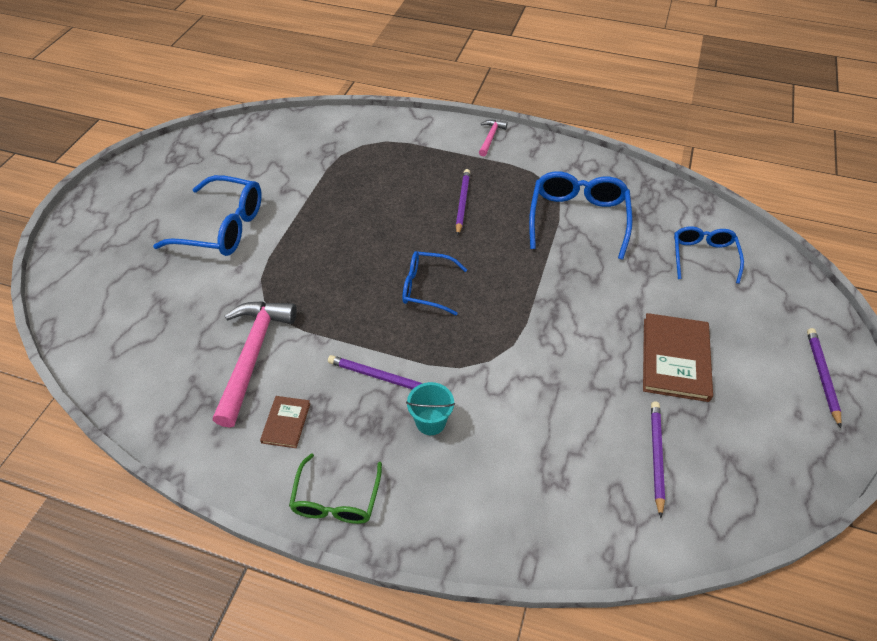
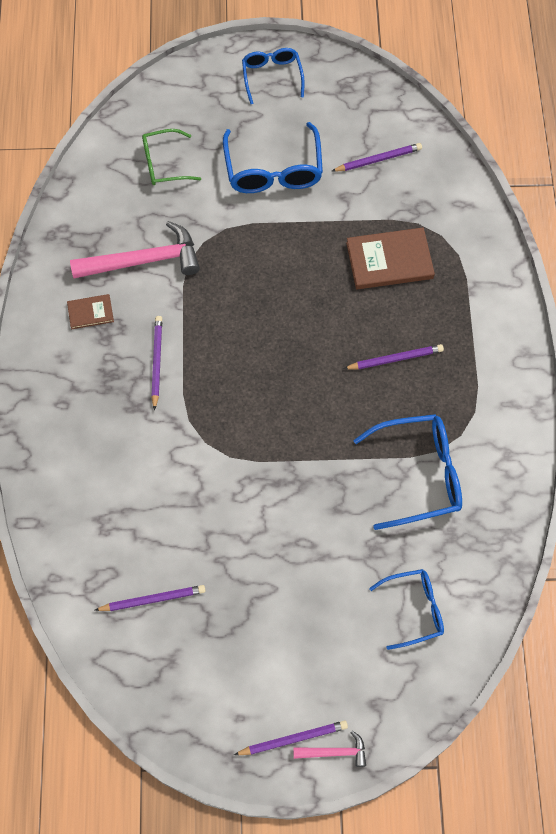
camera: 70 degrees right, 15 degrees up
(264, 159) = (378, 159): none -> purple pencil
(336, 499) = (39, 374): green glasses -> green glasses (164, 164)
(427, 288) = (268, 365): blue glasses -> blue glasses (272, 77)
(430, 422) = (127, 416): turquoise bucket -> none
(490, 137) = (513, 354): pink hammer -> pink hammer (334, 752)
(675, 359) = (264, 600): brown book -> brown book (389, 261)

